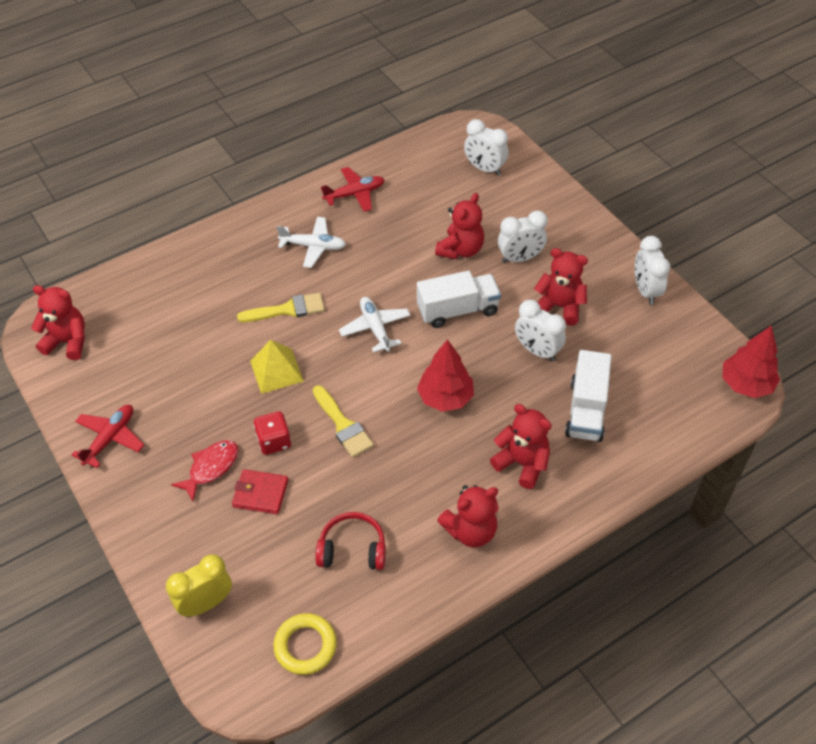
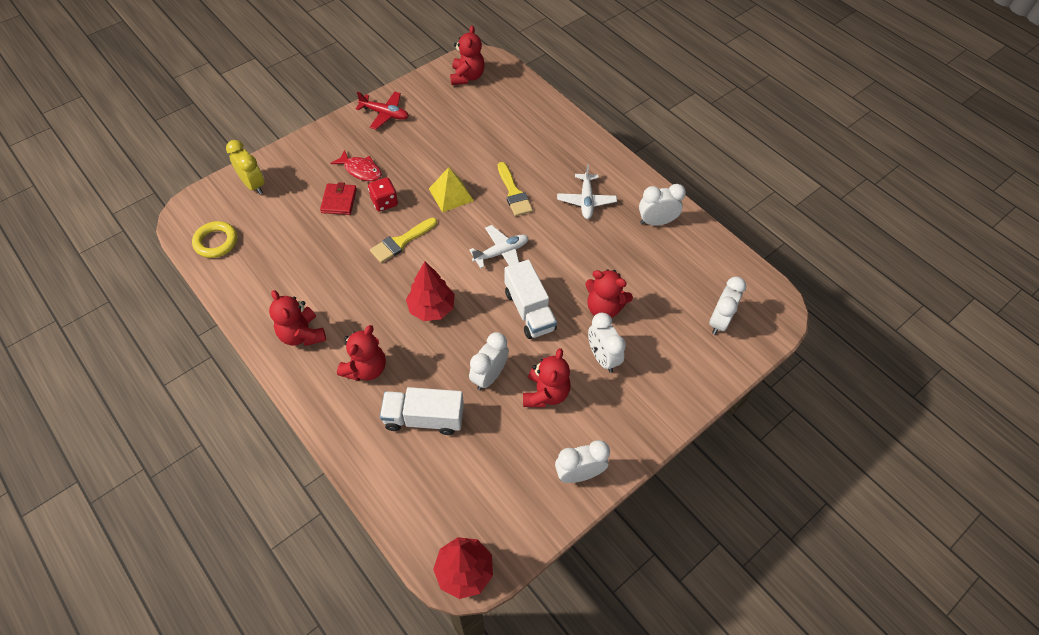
camera: 80 degrees right, 5 degrees up
(352, 549) = (290, 260): red headphones -> none
(355, 194) = (656, 222): red plane -> white clock

